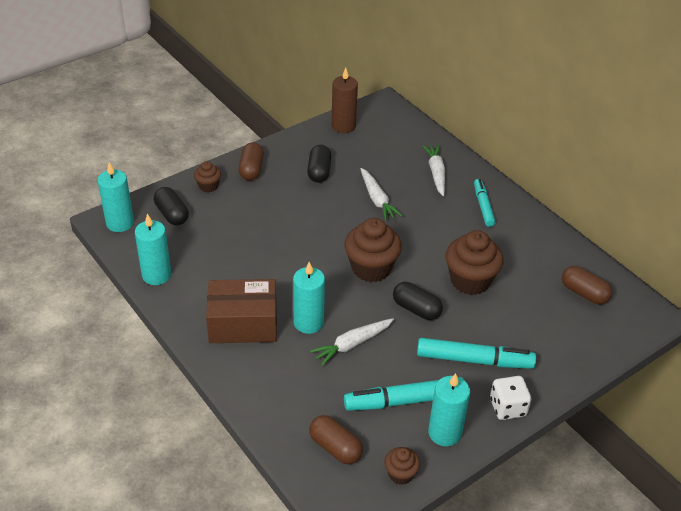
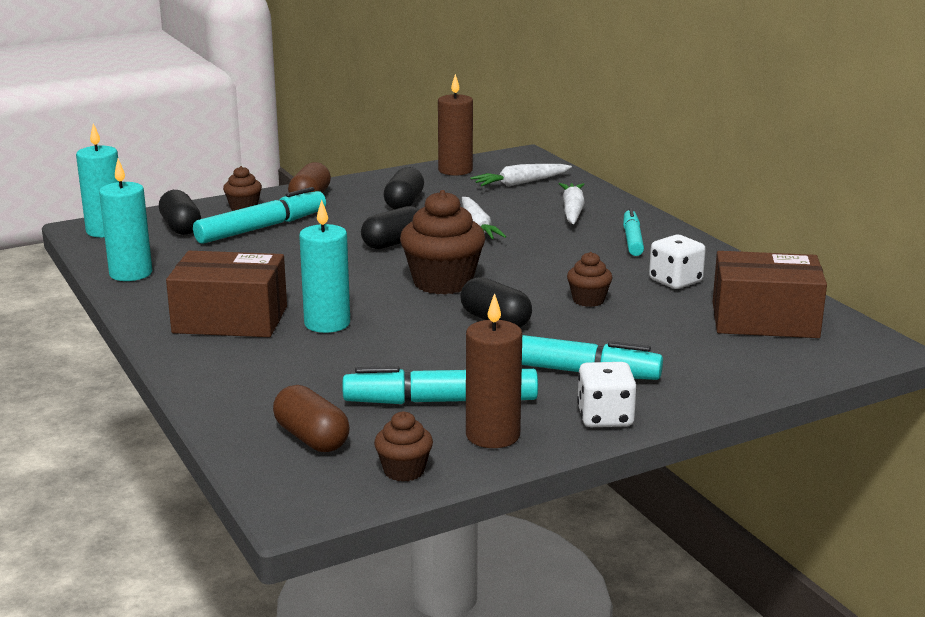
camera: 10 degrees right, 20 degrees down
(229, 211) = (262, 228): none -> turquoise marker
(326, 223) = (394, 243): none -> black capsule
(352, 344) = (383, 346): white carrot -> white carrot (520, 183)
(444, 433) = (492, 435): turquoise candle -> brown candle
(470, 280) = (588, 300): brown cupcake -> brown cupcake, size x0.52
(520, 254) = (675, 281): none -> white dice
(584, 293) = (764, 320): brown capsule -> brown box

